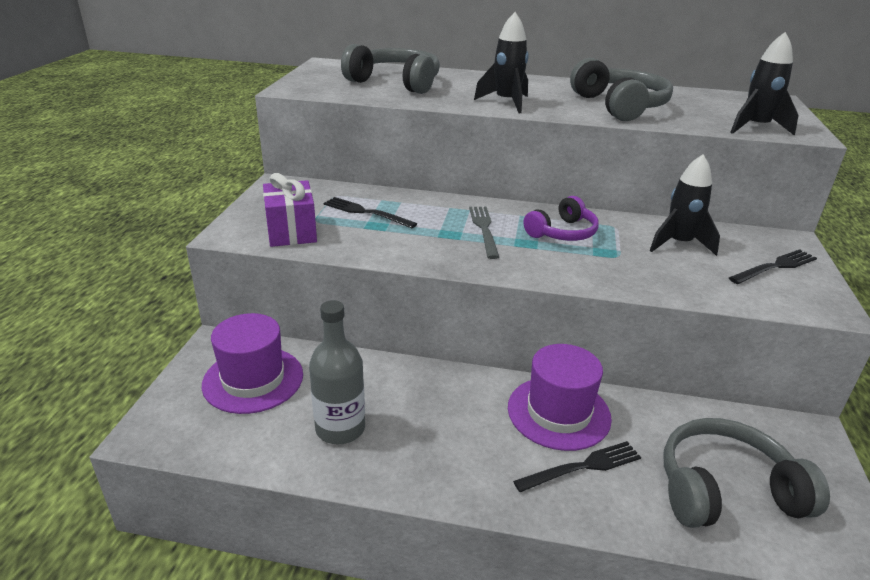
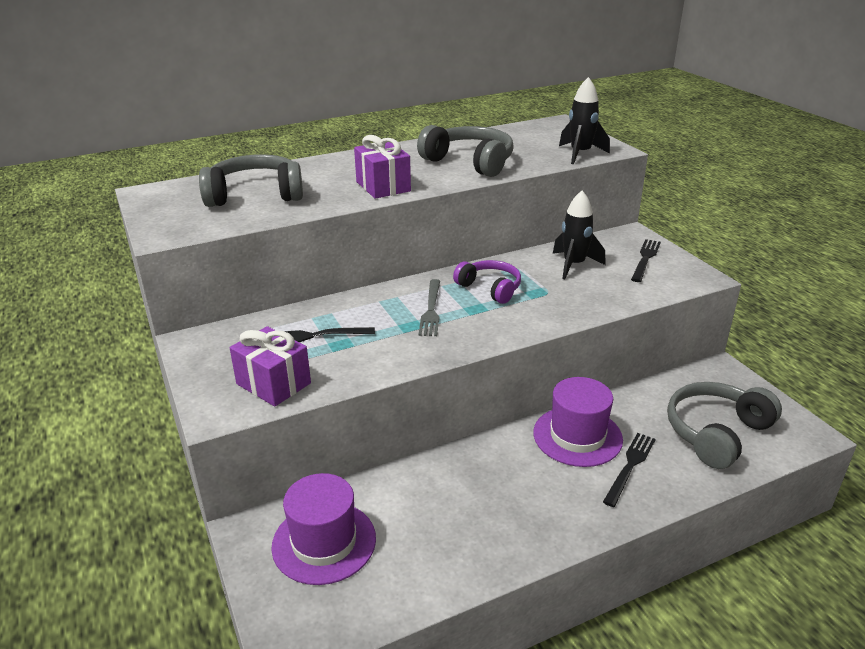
camera: 35 degrees left, 0 degrees up
(340, 428) = (445, 538): grey bottle -> none
(484, 229) = (431, 310): grey fork -> grey fork turned 135 degrees counterclockwise
(506, 103) = (383, 186): black rocket -> purple gift
(562, 232) = (490, 288): purple headphones -> purple headphones turned 60 degrees counterclockwise

